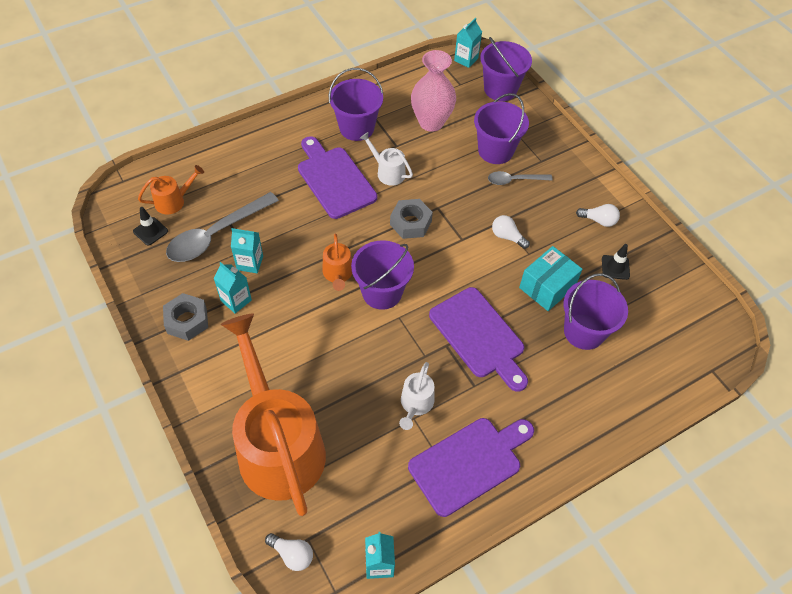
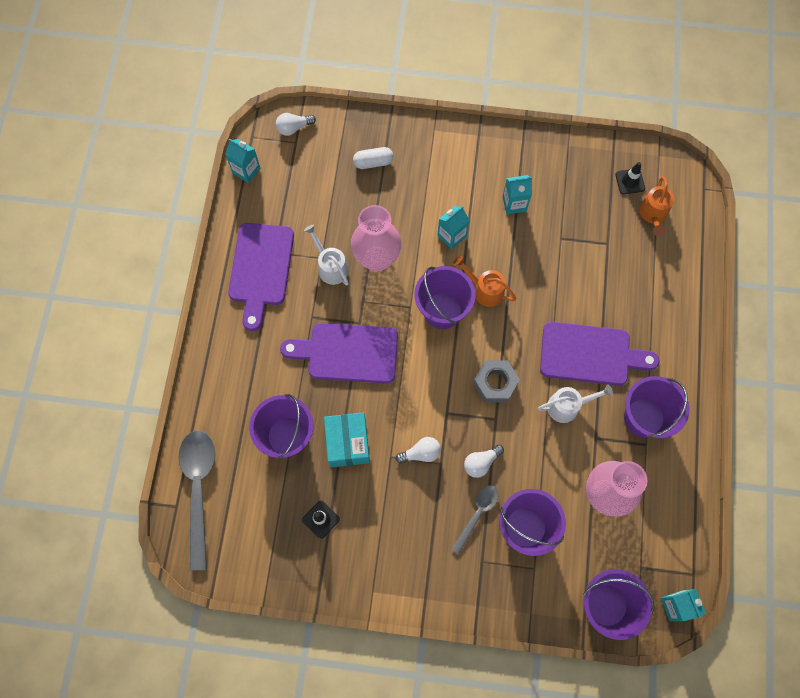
camera: 130 degrees right, 15 degrees up
(187, 321) = (520, 162): grey nut -> none
(216, 234) = (592, 226): grey spoon -> grey spoon (199, 489)
(250, 263) = (544, 233): turquoise carton -> turquoise carton (451, 236)
(277, 444) = (373, 162): orange watering can -> white capsule
(376, 372) = (377, 259): none -> pink vase
(598, 220) = (376, 552): white light bulb -> white light bulb (481, 463)

